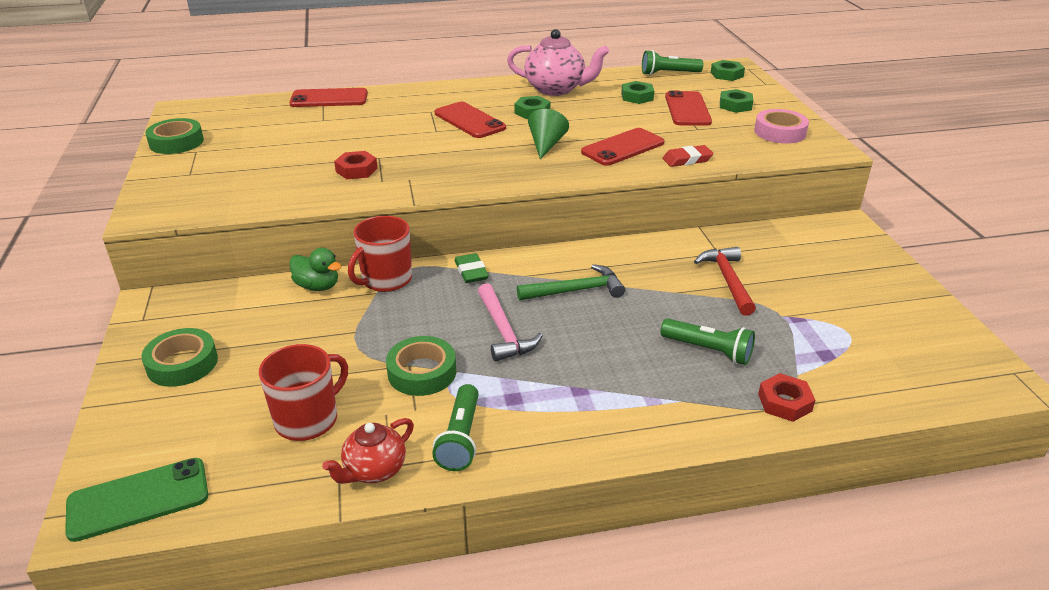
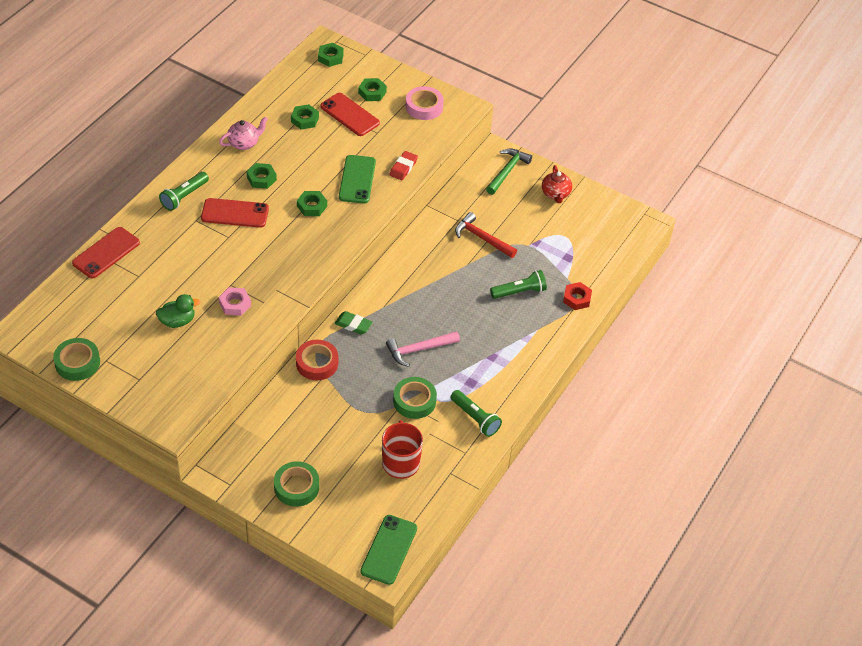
camera: 50 degrees left, 15 degrees up
(317, 286) = (288, 394): green duck -> green duck (177, 321)
(356, 170) = (235, 304): red nut -> pink nut
(374, 470) = (462, 460): red teapot -> red teapot (555, 194)
(386, 279) = (317, 363): red mug -> red tape
(503, 331) = (419, 349): pink hammer -> pink hammer turned 135 degrees clockwise
(546, 145) = (312, 206): green cone -> green nut
(556, 89) = (244, 143): pink teapot -> pink teapot, size x0.61
(575, 290) = (420, 298): green hammer -> green hammer (507, 171)
(623, 147) = (357, 179): red phone -> green phone
(669, 73) = (293, 78): green flashlight -> green flashlight (184, 196)

